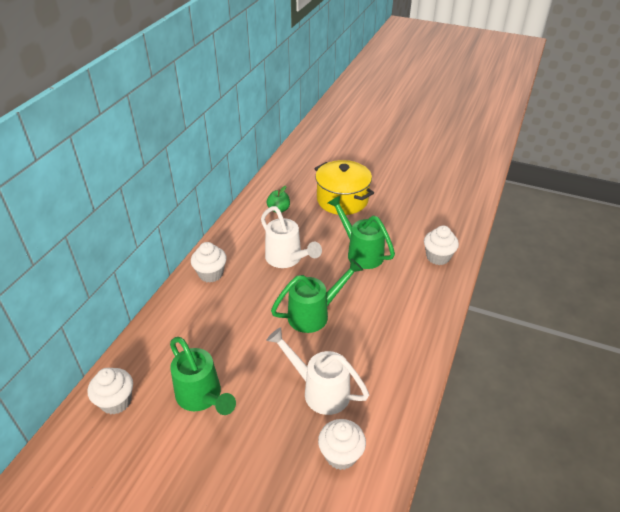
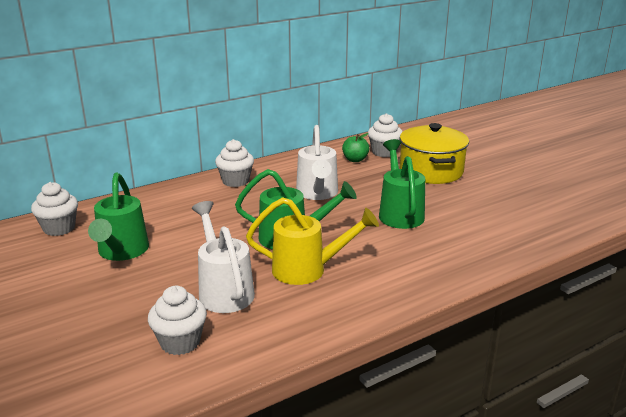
camera: 35 degrees right, 15 degrees down
(355, 339) = (307, 270): none -> yellow watering can
(438, 257) = (486, 244): white cupcake -> white cupcake (384, 152)

